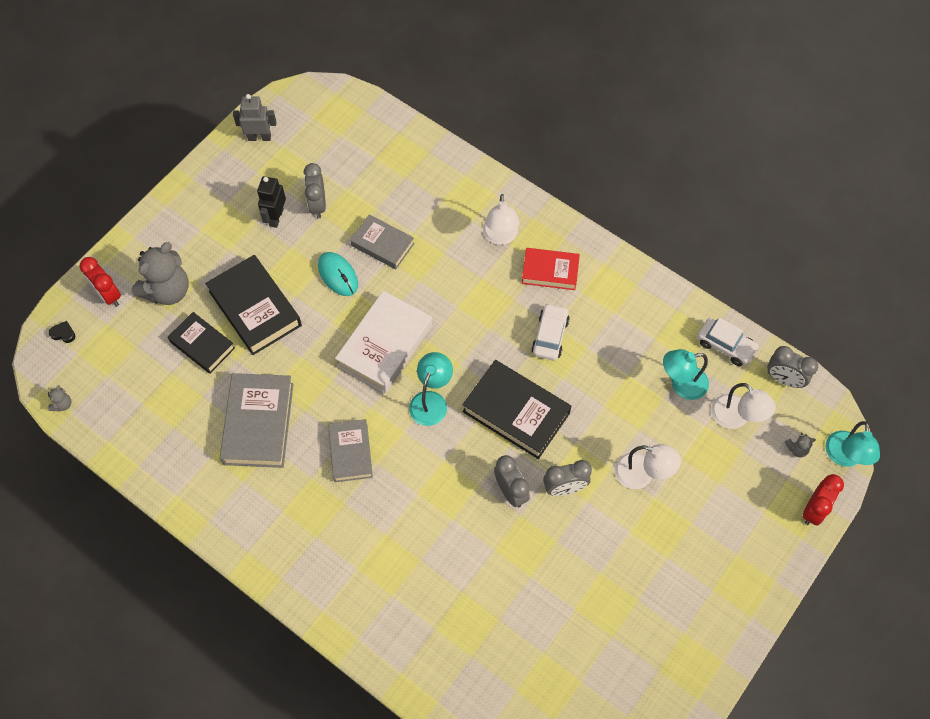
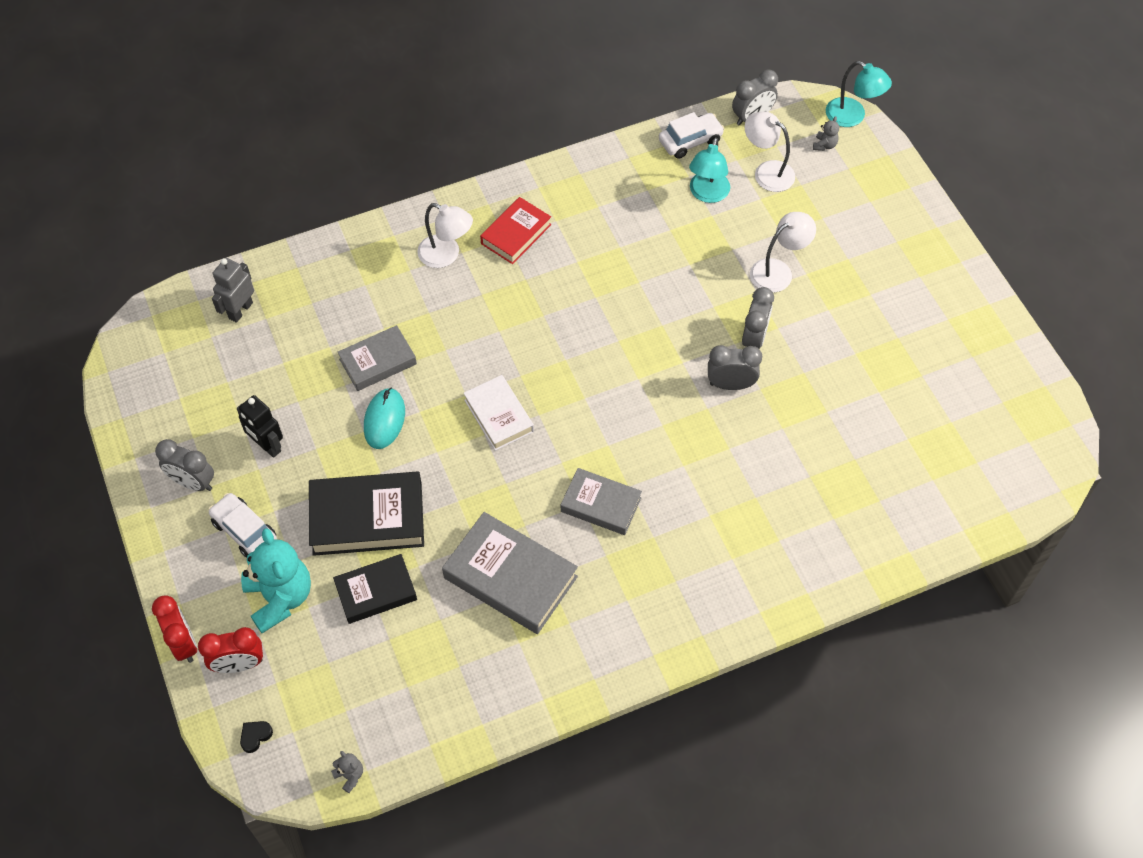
camera: 60 degrees left, 5 degrees down
(168, 290) = (280, 597): grey teddy bear -> turquoise teddy bear
(259, 137) = (149, 415): grey robot -> grey robot (240, 310)
(318, 205) = (283, 398): grey clock -> grey clock (193, 482)
(338, 275) = (384, 420): turquoise mouse -> turquoise mouse turned 75 degrees counterclockwise
(385, 345) = (499, 416): white book -> white book, size x0.63
(431, 401) = (590, 404): turquoise lamp -> none
(516, 412) = (650, 339): black book -> none
(550, 336) = (586, 270): white car -> white car (244, 531)
(736, 418) = (767, 172): white lamp -> white lamp turned 135 degrees counterclockwise
(814, 510) = (888, 164): red clock -> red clock (184, 643)

